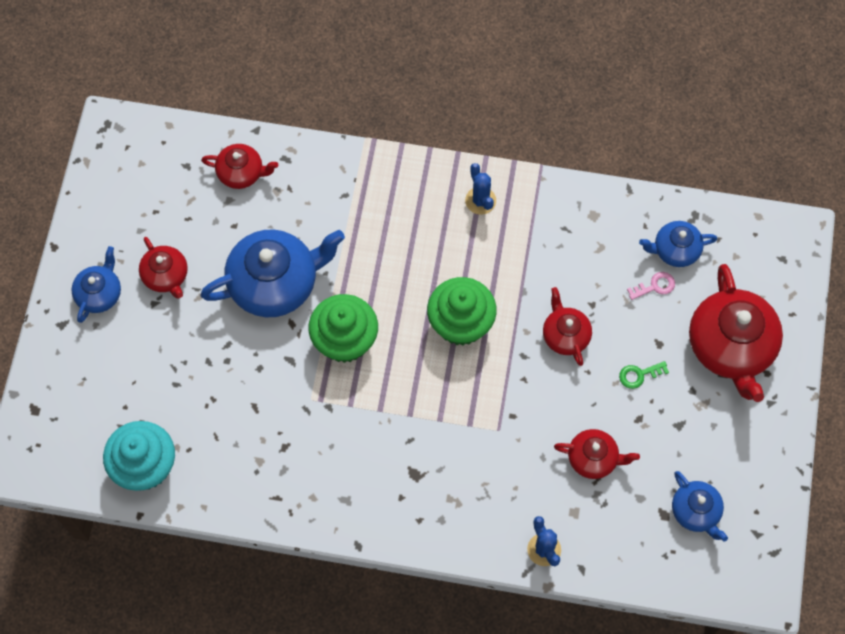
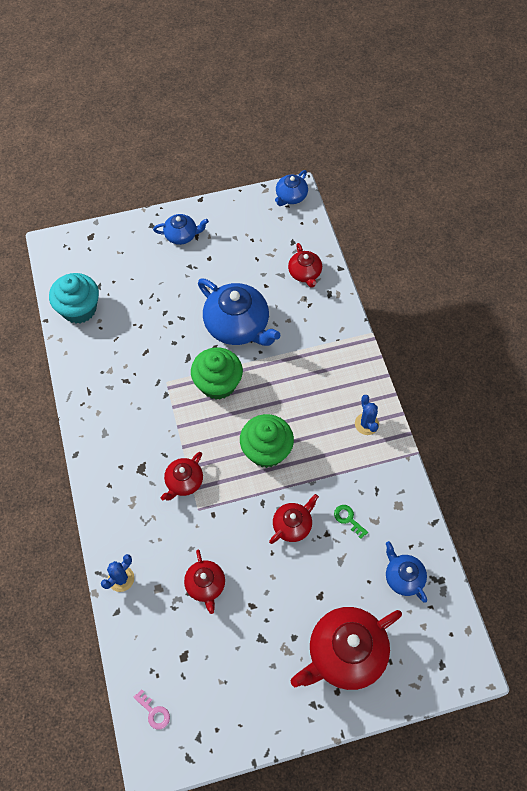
camera: 65 degrees right, 5 degrees down
(166, 276) = (211, 264): red teapot -> red teapot (184, 482)
(480, 200) = (366, 424): blue cactus -> blue cactus turned 60 degrees counterclockwise
(639, 375) = (287, 591): green key -> green key (348, 519)
(655, 286) = (365, 574): pink key -> pink key (154, 712)
(696, 511) = (196, 680): blue teapot -> blue teapot (291, 196)

